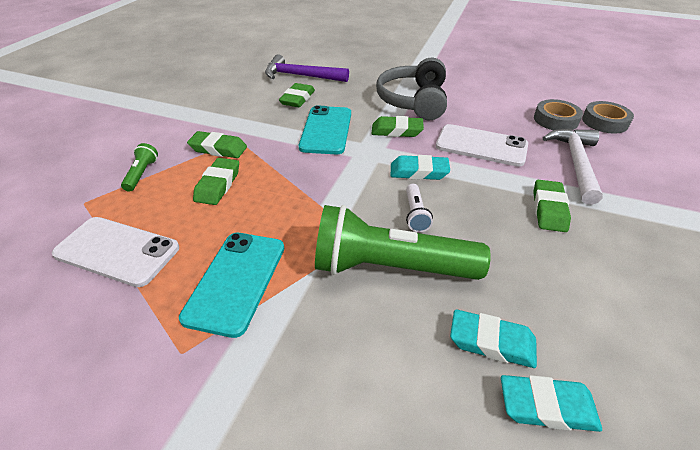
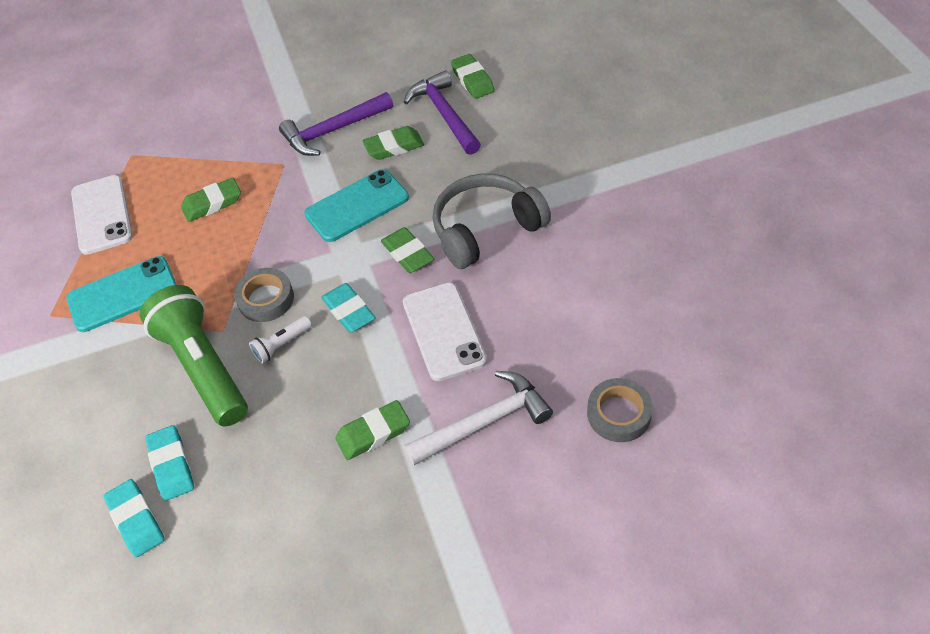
camera: 55 degrees right, 10 degrees up
(142, 174) = (187, 153): green flashlight -> none
(218, 149) = (259, 164): green eraser -> green eraser (472, 80)
(244, 111) = (333, 131): none -> purple hammer
(555, 120) = (573, 367): grey tape -> grey tape (266, 299)

